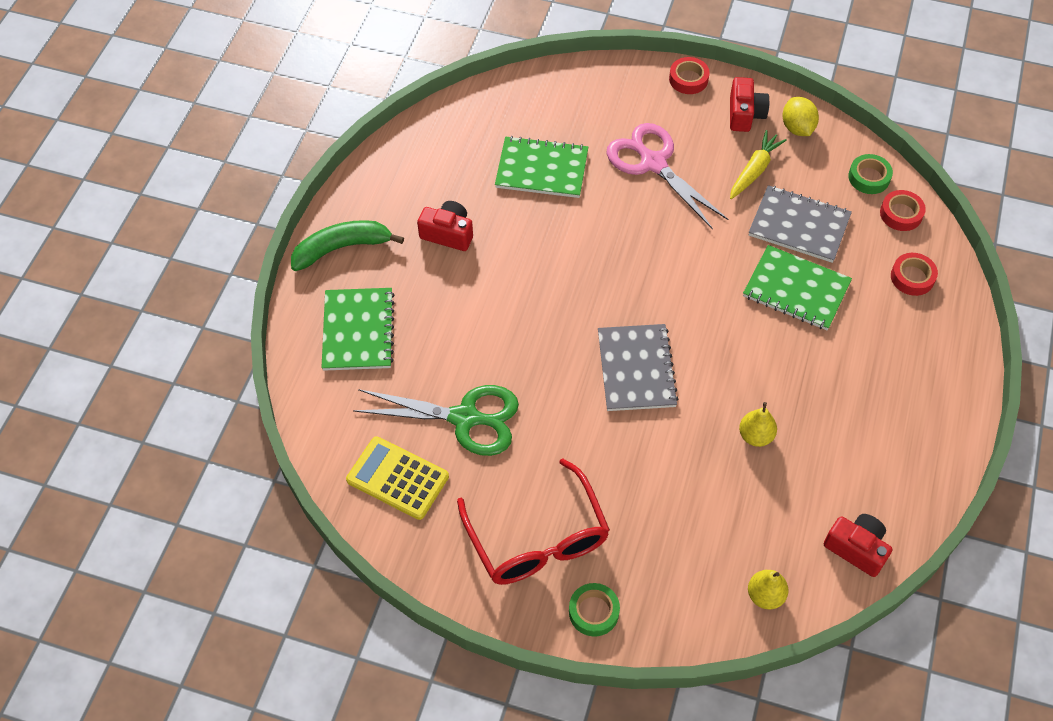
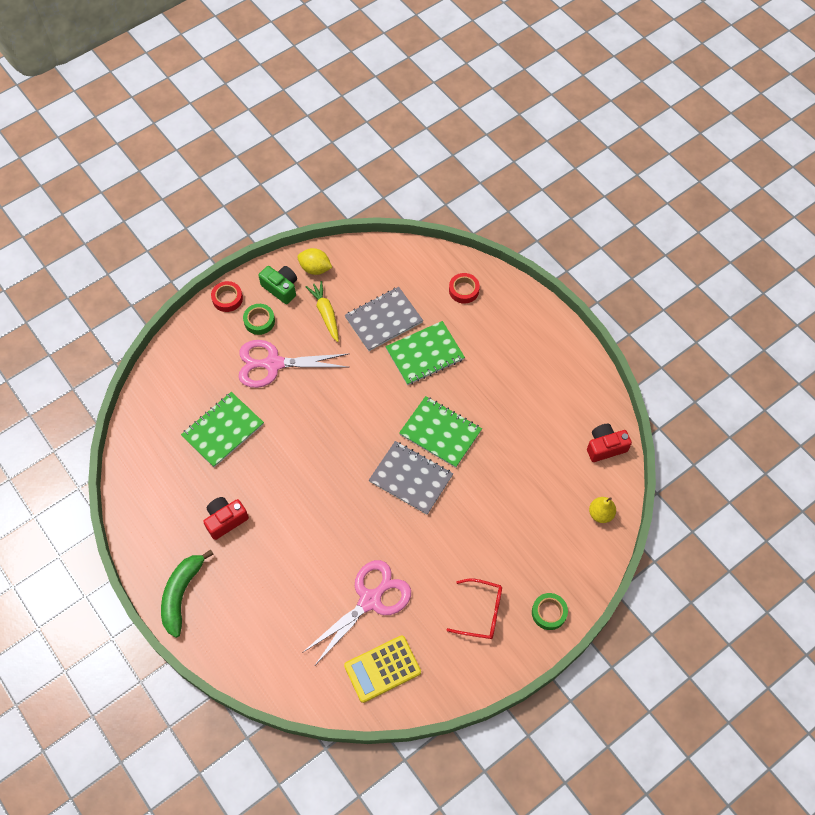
camera: 55 degrees left, 5 degrees up
(358, 330) = (255, 624): green notebook -> green notebook (440, 432)
(465, 418) = (370, 600): green scissors -> pink scissors
(537, 537) = (481, 612): red glasses -> red glasses, size x0.61
(745, 114) = (281, 288): red camera -> green camera
(755, 436) = (502, 446): yellow pear -> none
(869, 177) = (381, 259): green tape -> green tape (259, 321)
(901, 214) = (418, 263): red tape -> none

